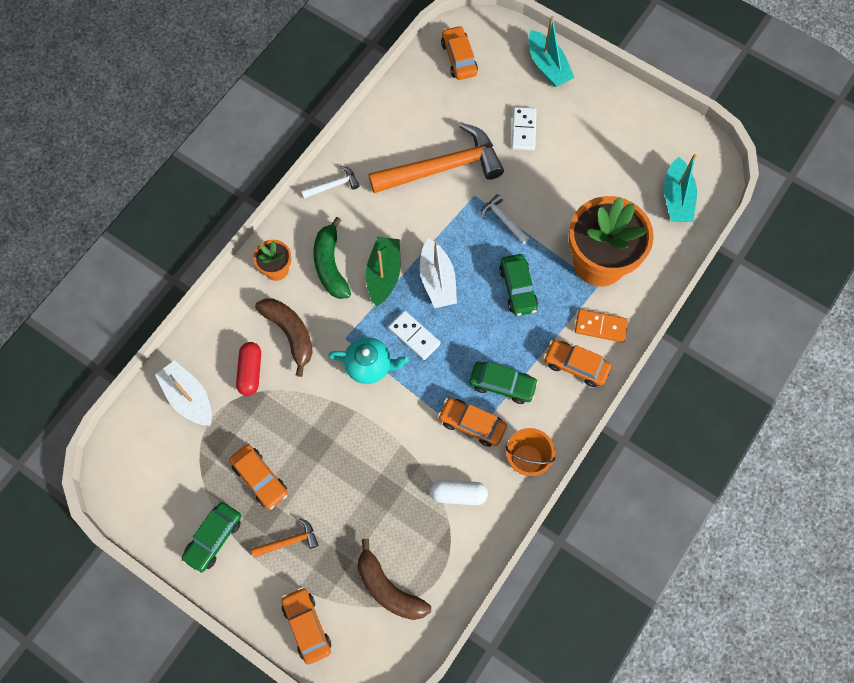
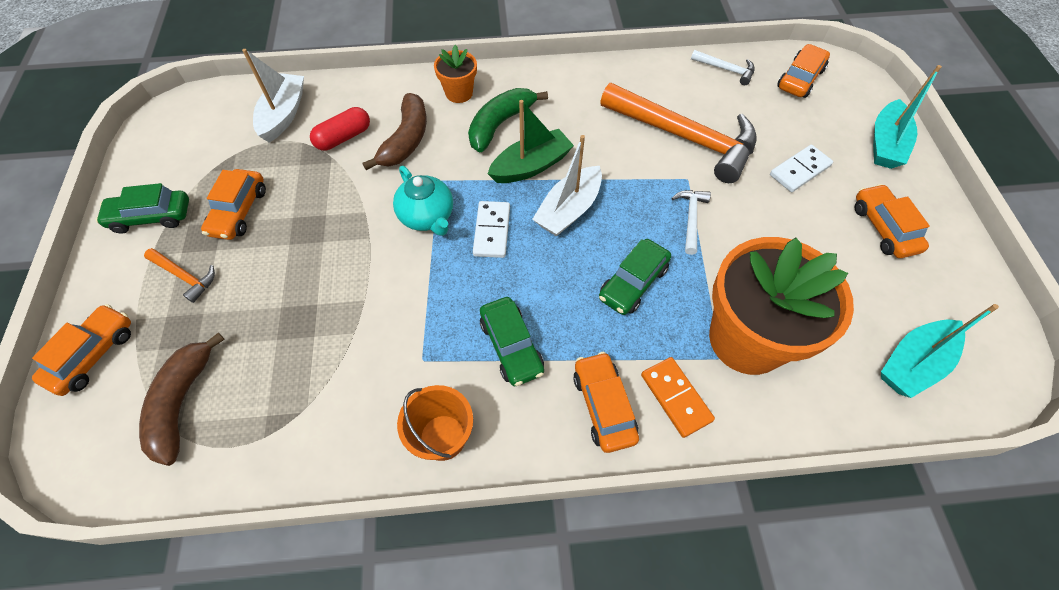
camera: 50 degrees right, 10 degrees down
(333, 185) = (577, 78): white hammer -> white hammer (726, 70)
(458, 494) = (345, 394): white capsule -> none
(472, 424) = (440, 349): orange car -> orange car (883, 228)

